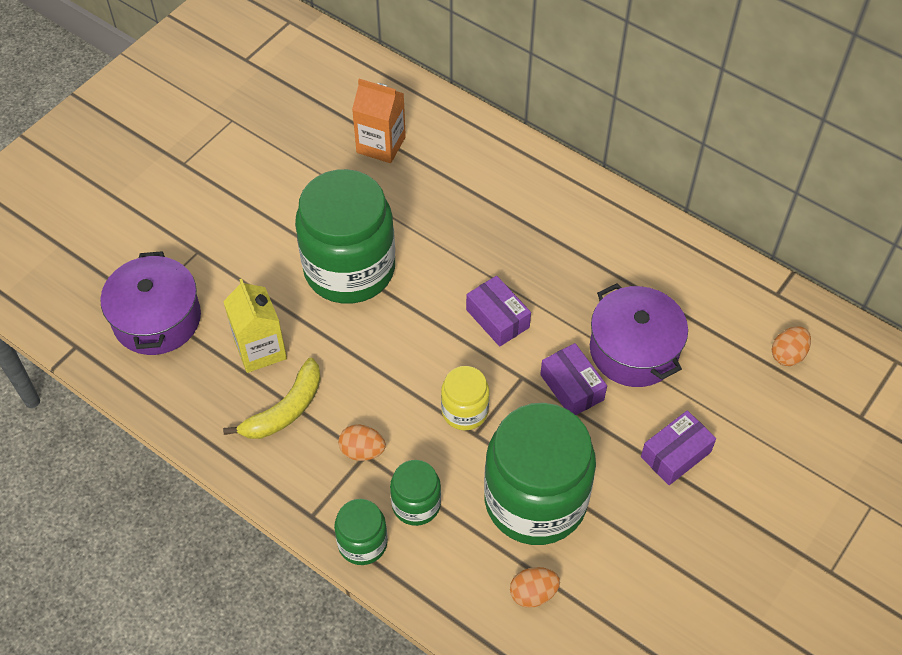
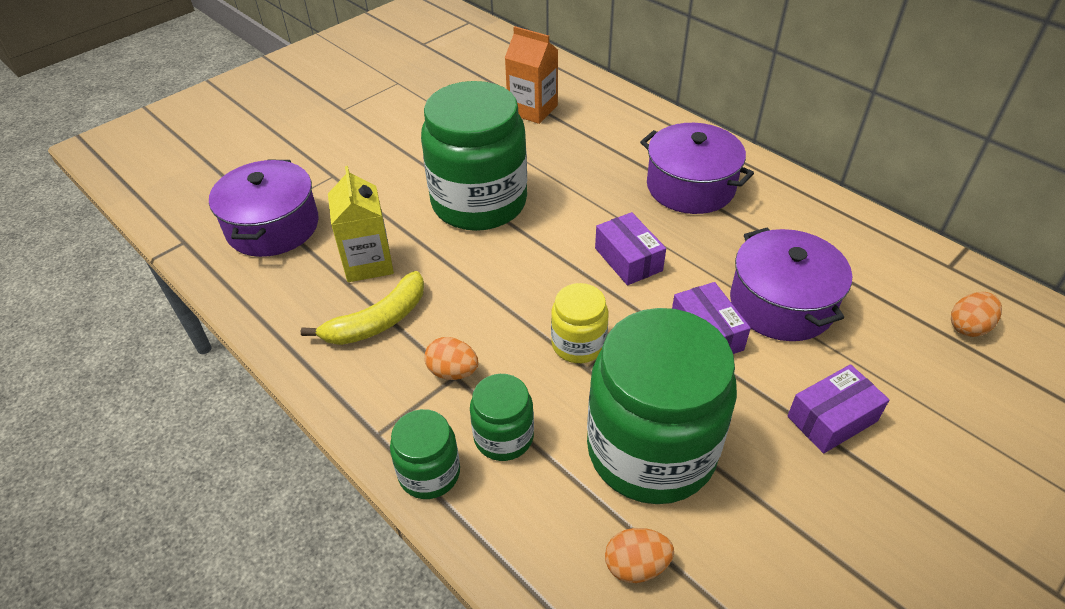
camera: 10 degrees right, 10 degrees down
(547, 228) = (690, 186): none -> purple pot

